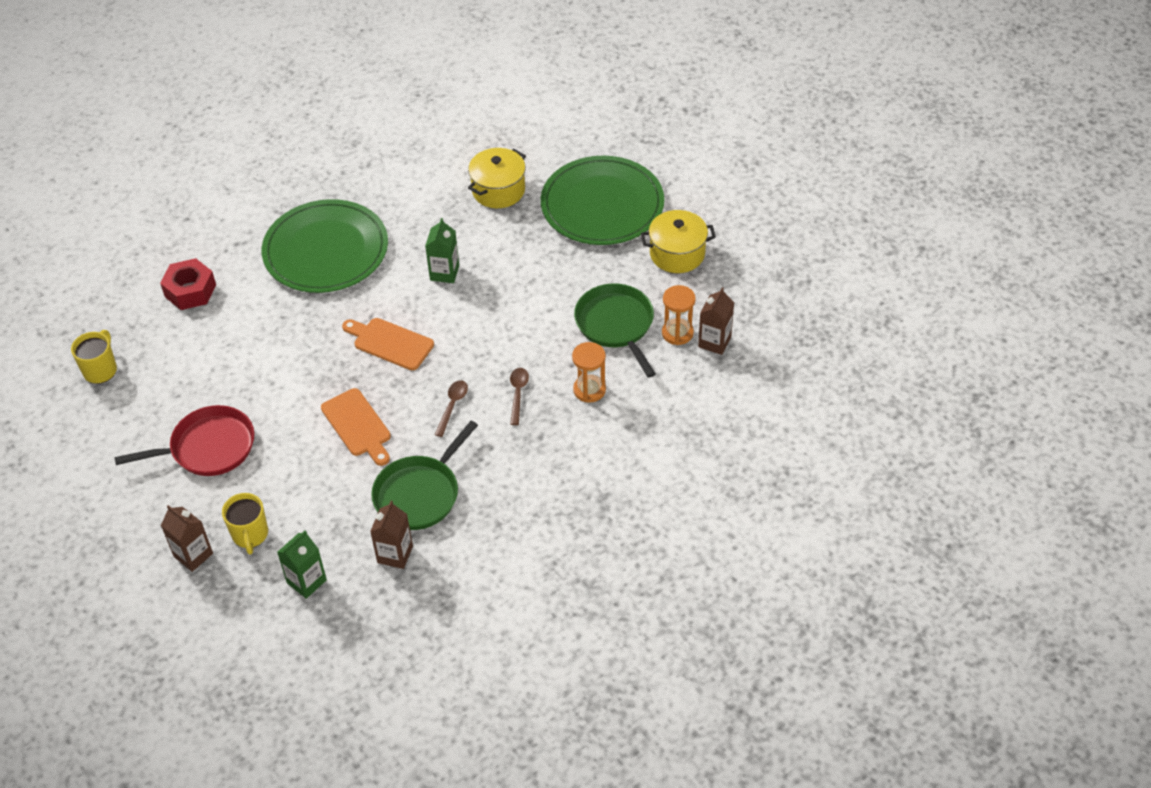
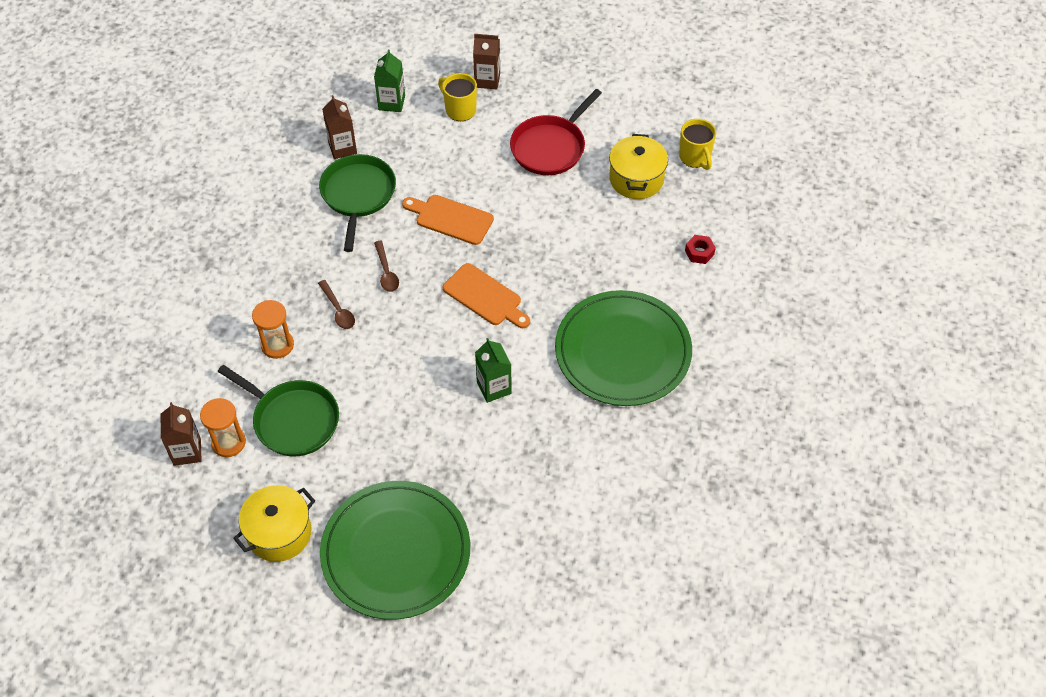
camera: 145 degrees right, 5 degrees up
(190, 291) = (699, 252): red nut -> red nut, size x0.56
(390, 343) = (485, 297): orange cutting board -> orange cutting board turned 45 degrees clockwise
(498, 190) = (516, 509): yellow pot -> yellow pot (636, 179)

